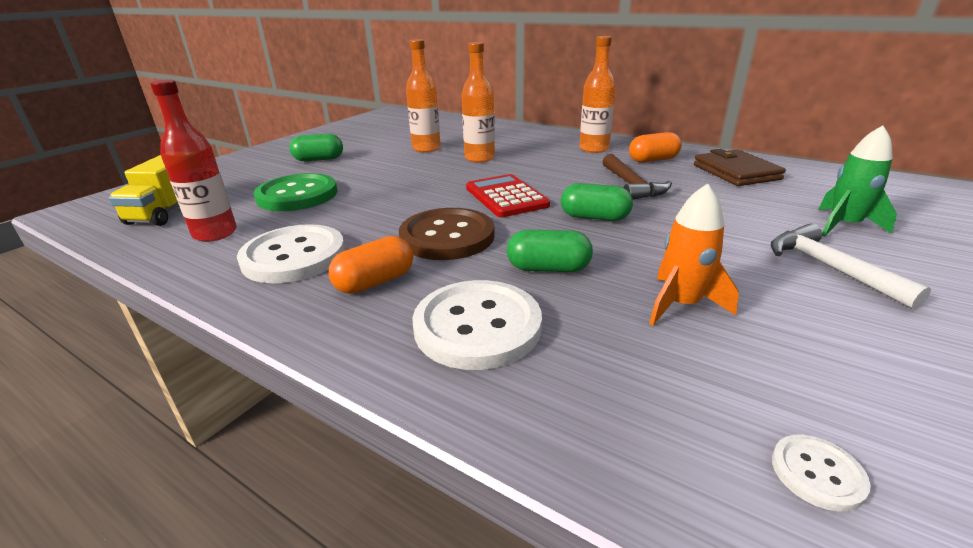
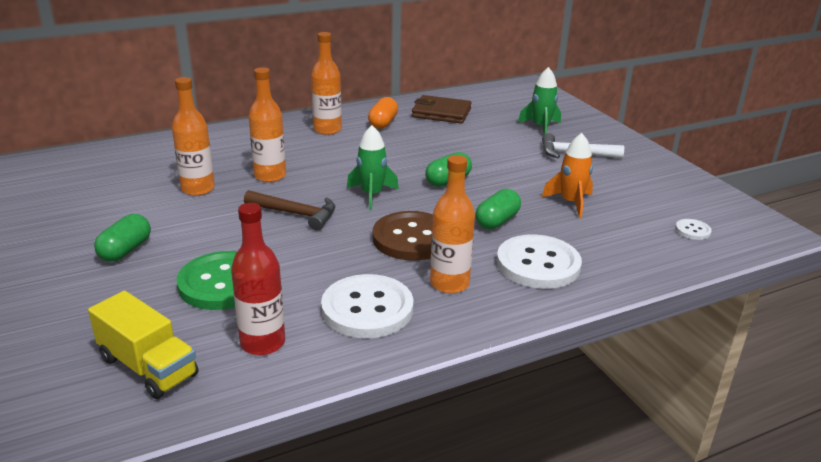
camera: 60 degrees left, 0 degrees up
(375, 282) = (449, 283): orange capsule -> orange bottle
(506, 197) = (372, 195): red calculator -> green rocket
(631, 185) = (415, 149): brown hammer -> brown hammer (295, 214)

